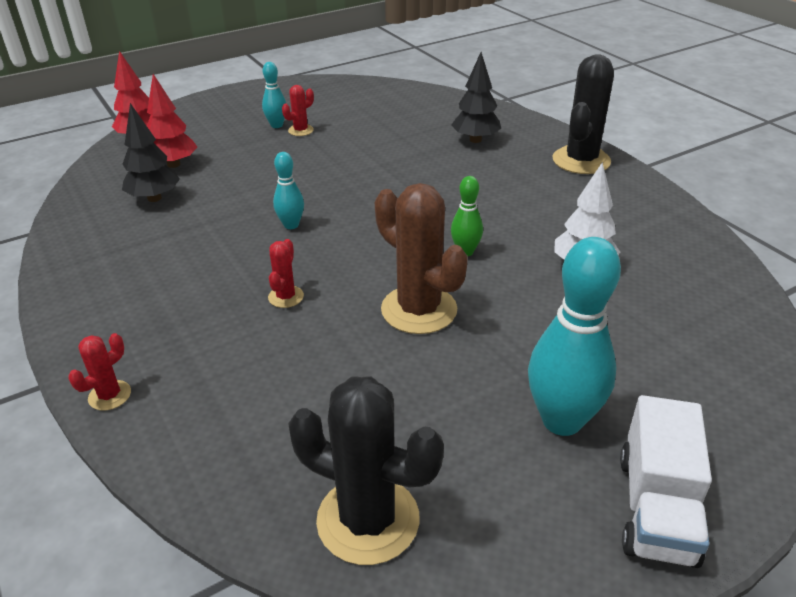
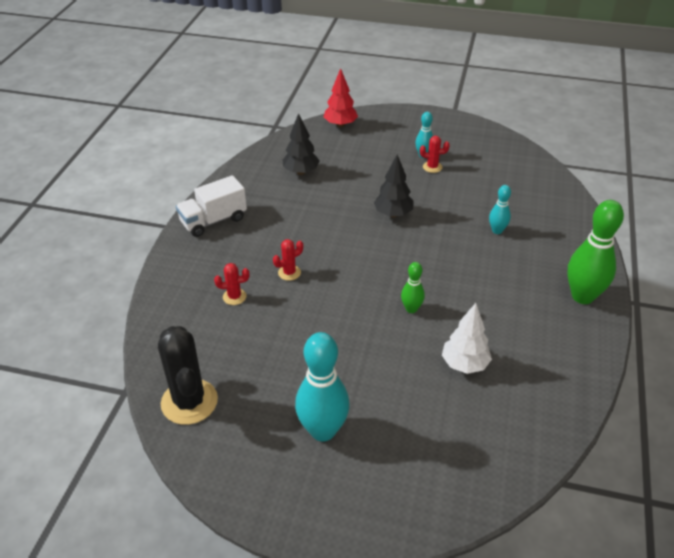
camera: 45 degrees right, 5 degrees up
(109, 395) = (167, 272): red cactus -> red cactus (234, 297)
(174, 164) = (335, 154): red tree -> none
(291, 225) = (344, 231): turquoise bowling pin -> turquoise bowling pin (497, 230)
(419, 310) = (339, 325): brown cactus -> none
(475, 140) = (532, 237): black tree -> black tree (393, 214)
(581, 160) = (582, 296): black cactus -> green bowling pin
(656, 508) = (303, 501): white truck -> white truck (213, 221)

